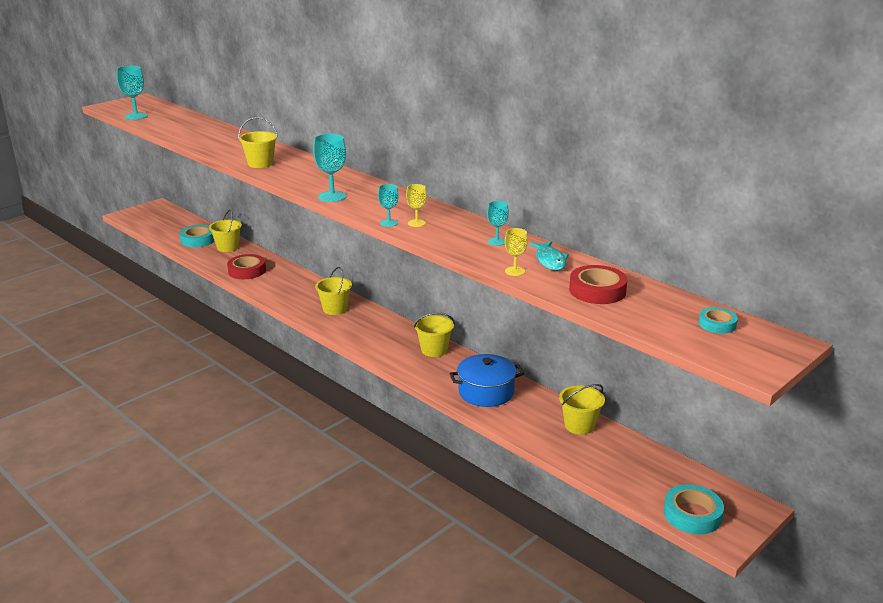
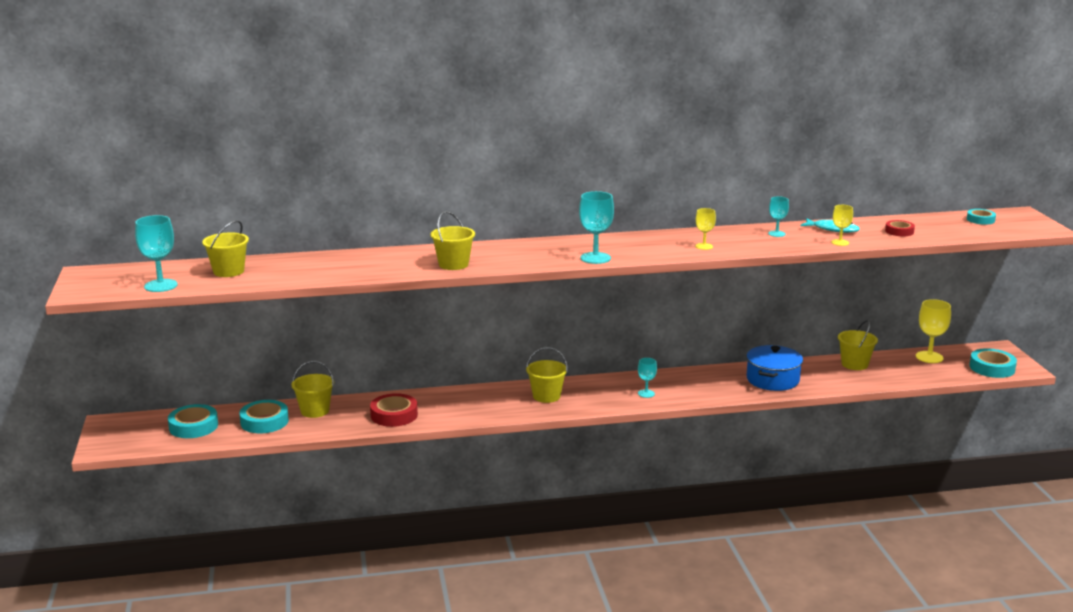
camera: 55 degrees left, 5 degrees down
(173, 225) = (193, 426): none -> turquoise tape
(389, 223) = (690, 254): turquoise goblet -> turquoise goblet (646, 393)
(434, 350) = (680, 378): yellow bucket -> yellow bucket (228, 271)
(597, 290) = (899, 231): red tape -> red tape, size x0.61
(661, 465) = (929, 357): none -> yellow goblet

